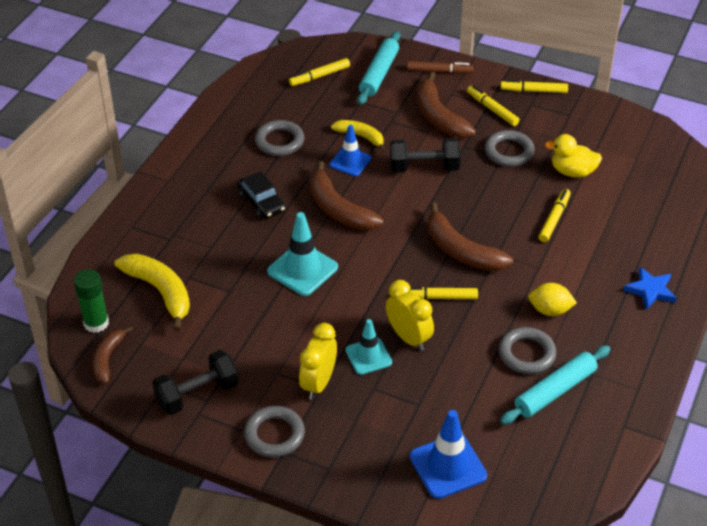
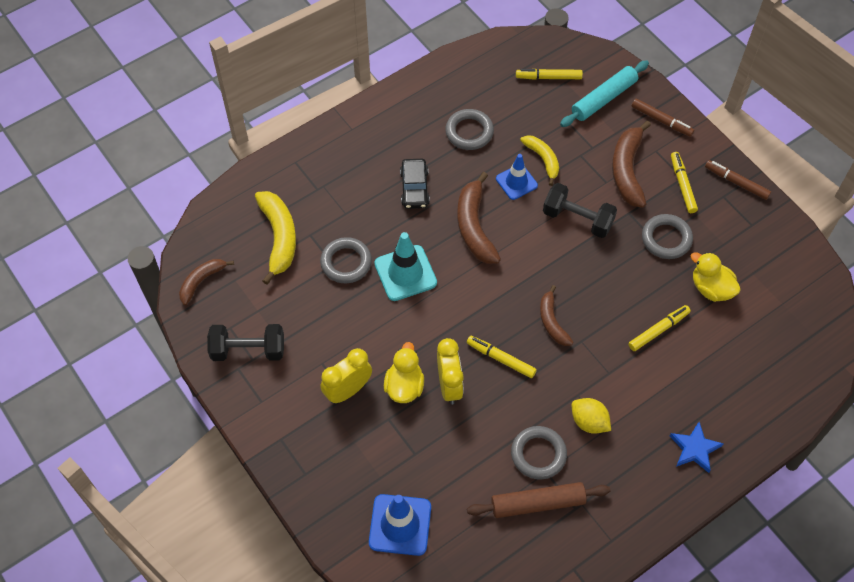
camera: 30 degrees right, 15 degrees up
(96, 323) = (212, 243): green glue stick -> none
(274, 435) = (283, 420): grey ring -> grey ring (346, 262)
(368, 356) = (404, 386): turquoise traffic cone -> yellow duck
(461, 251) = (552, 322): brown banana -> brown banana, size x0.62
(533, 91) = (736, 182): yellow marker -> brown marker
(555, 391) = (537, 503): turquoise rolling pin -> brown rolling pin

